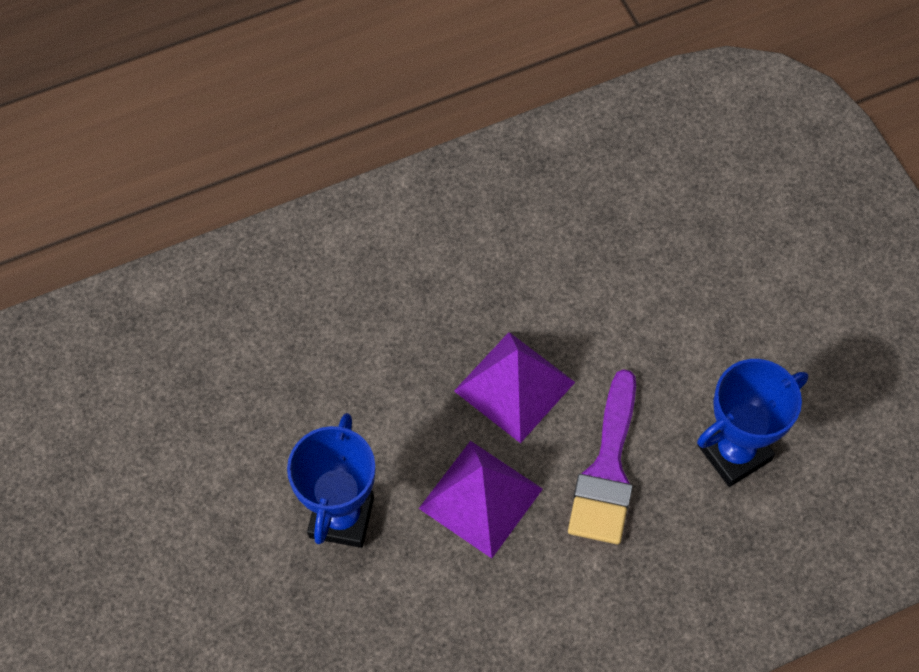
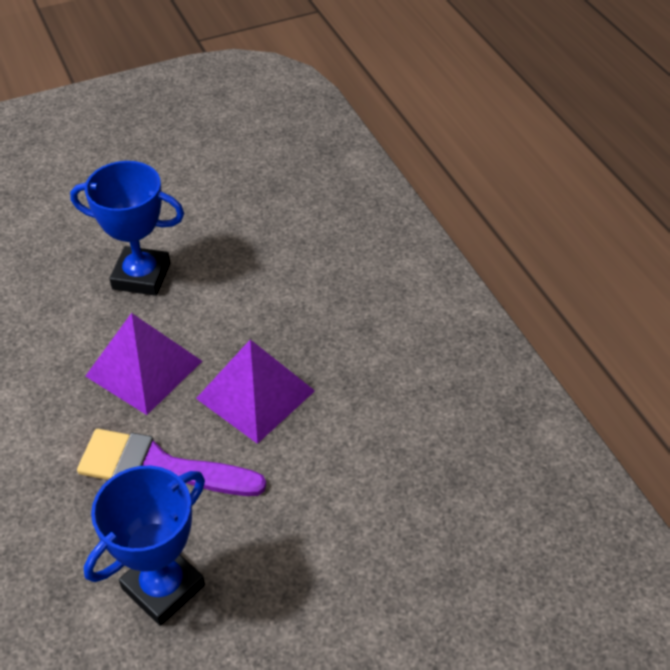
camera: 90 degrees right, 15 degrees down
(734, 452) = (163, 587): blue trophy -> blue trophy turned 75 degrees clockwise

